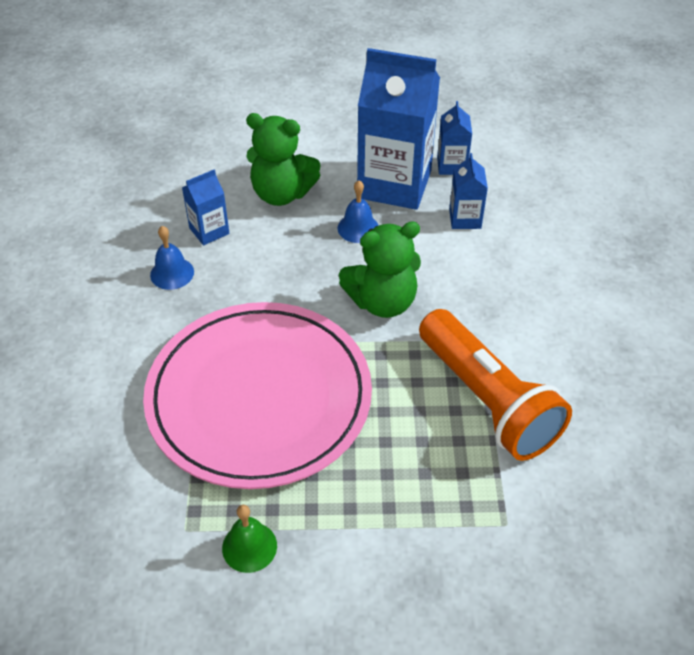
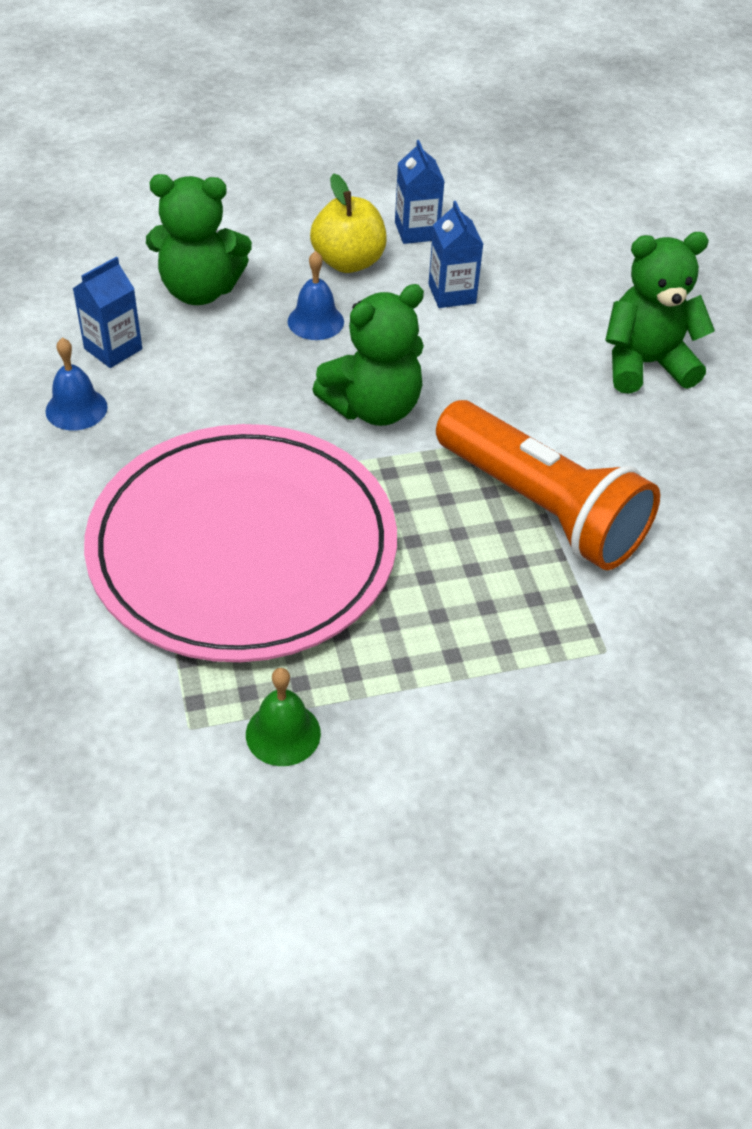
camera: 15 degrees left, 0 degrees up
(394, 184) = (348, 262): blue carton -> yellow apple
(599, 295) = (645, 364): none -> green teddy bear

